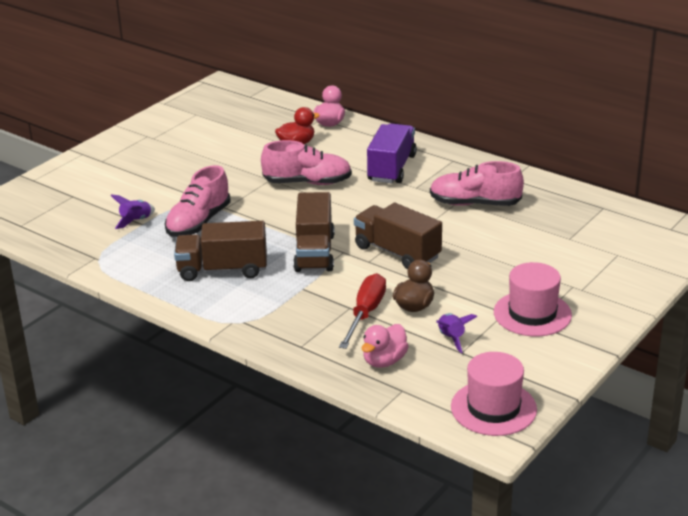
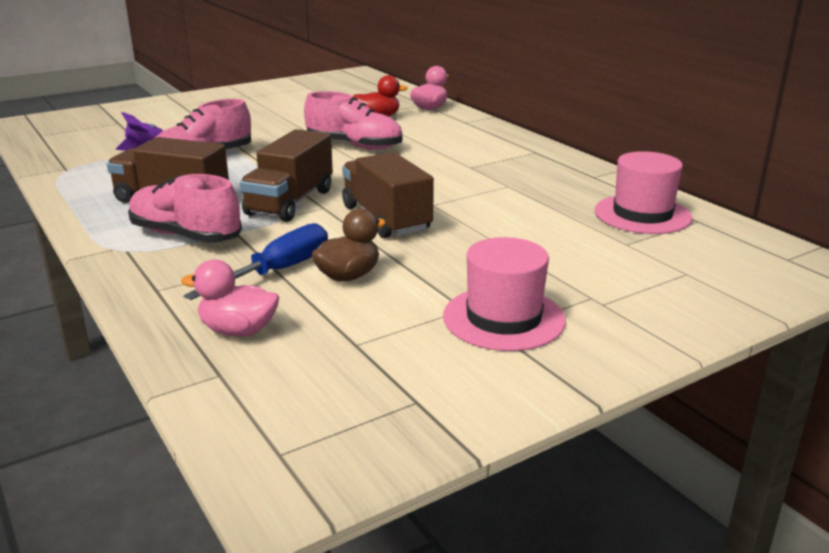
camera: 20 degrees right, 5 degrees down
(365, 313) = (278, 271): red screwdriver -> blue screwdriver
(384, 361) = (238, 330): pink duck -> pink duck turned 45 degrees clockwise
(391, 168) = (458, 148): purple truck -> none
(451, 338) = (359, 323): purple rocket -> none
(475, 204) = (527, 191): pink shoe -> pink shoe (185, 235)
(493, 408) = (326, 437): pink hat -> pink hat (642, 214)

